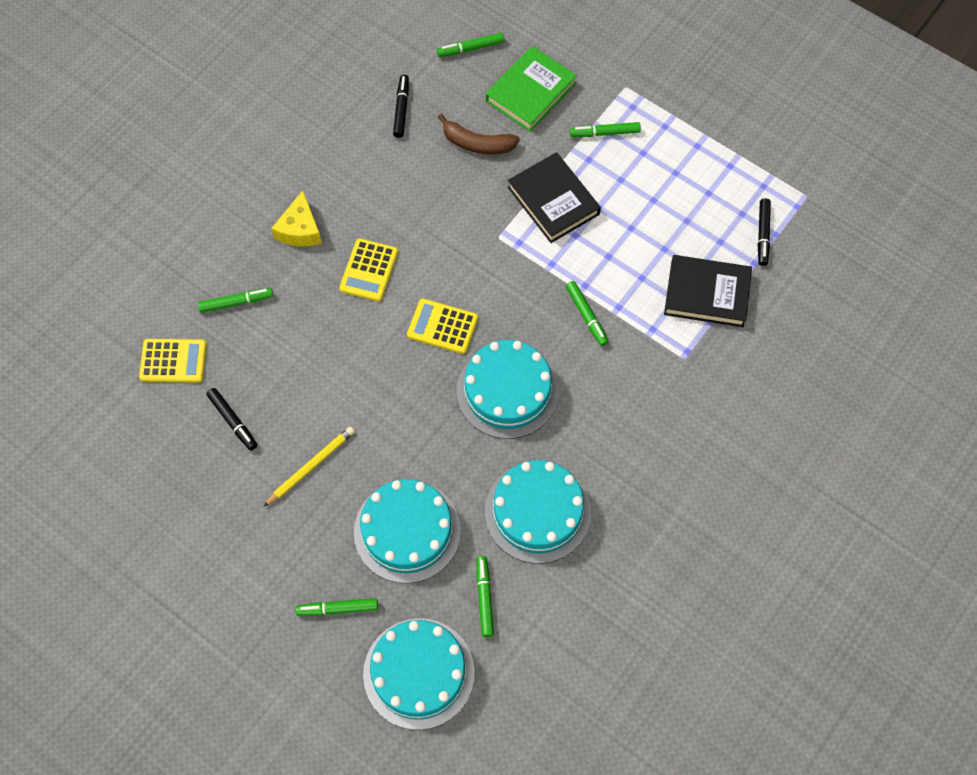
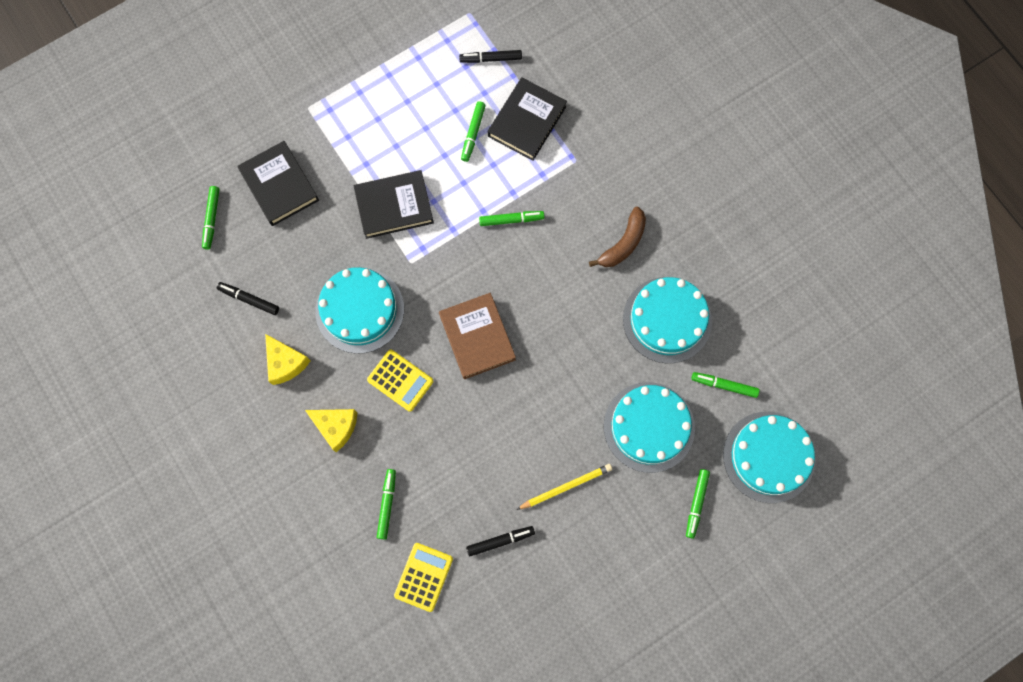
camera: 70 degrees left, 10 degrees up
(311, 466) = (565, 487): yellow pencil -> yellow pencil turned 90 degrees clockwise
(349, 163) = (285, 363): none -> yellow cheese
(442, 326) = (477, 337): yellow calculator -> brown book
(477, 143) = (312, 248): brown banana -> brown banana (623, 243)
(507, 391) = (555, 305): turquoise cake -> turquoise cake (359, 310)
(531, 92) = (279, 185): green book -> black book
(604, 133) = (346, 141): green marker -> green marker (473, 133)
(763, 234) = (491, 59): black marker -> black marker turned 150 degrees clockwise

